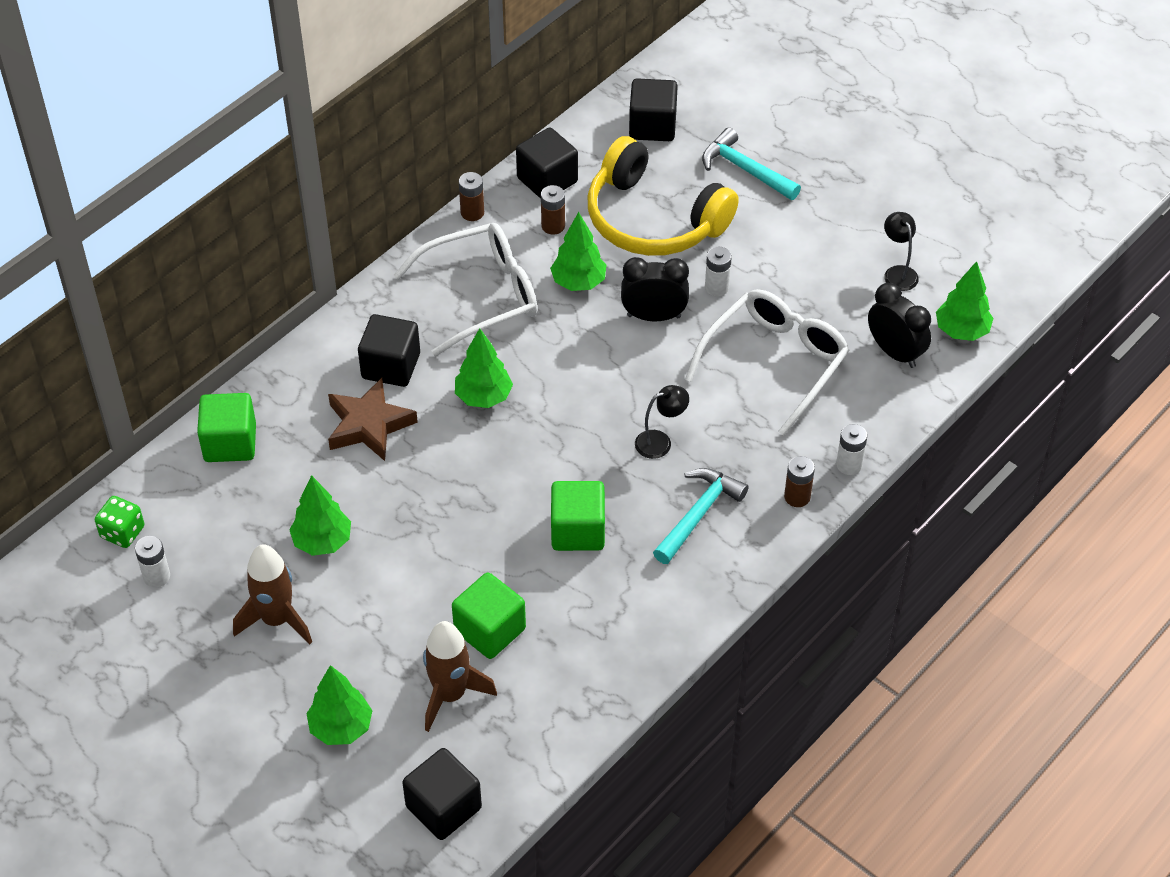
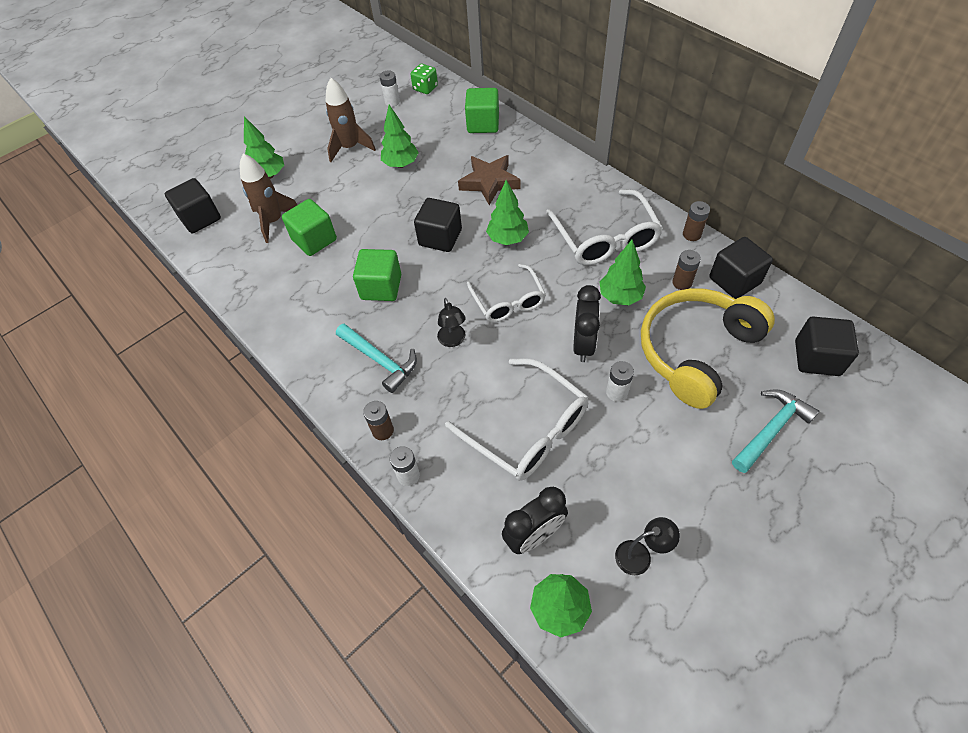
camera: 100 degrees right, 5 degrees up
(391, 366) = (539, 192): black cube -> black cube (440, 237)
(592, 390) = (508, 301): none -> white glasses

